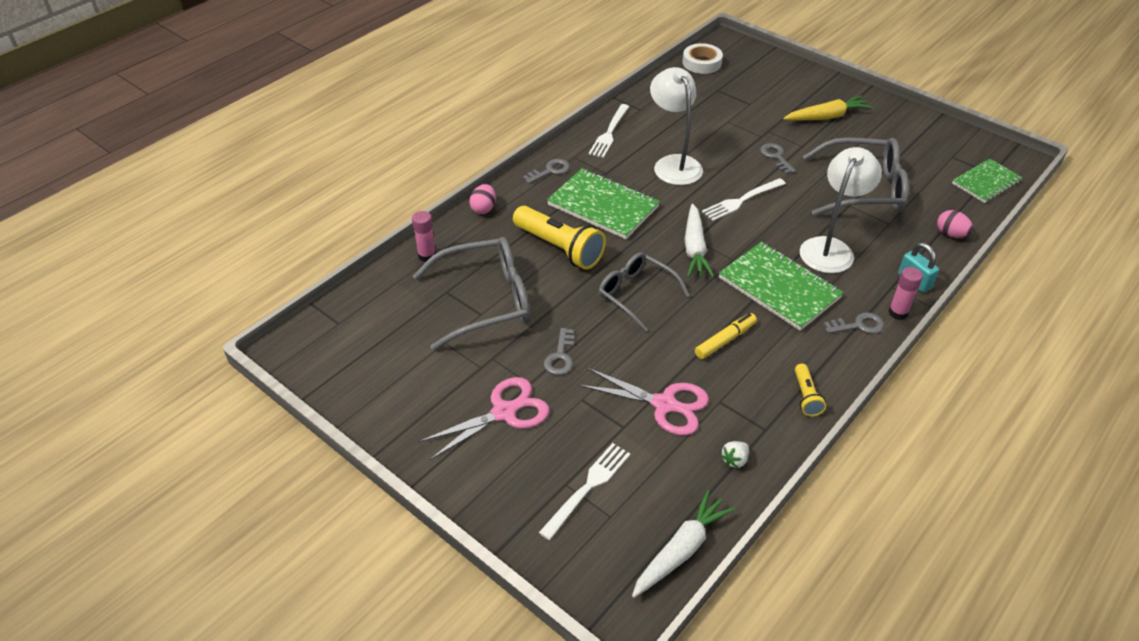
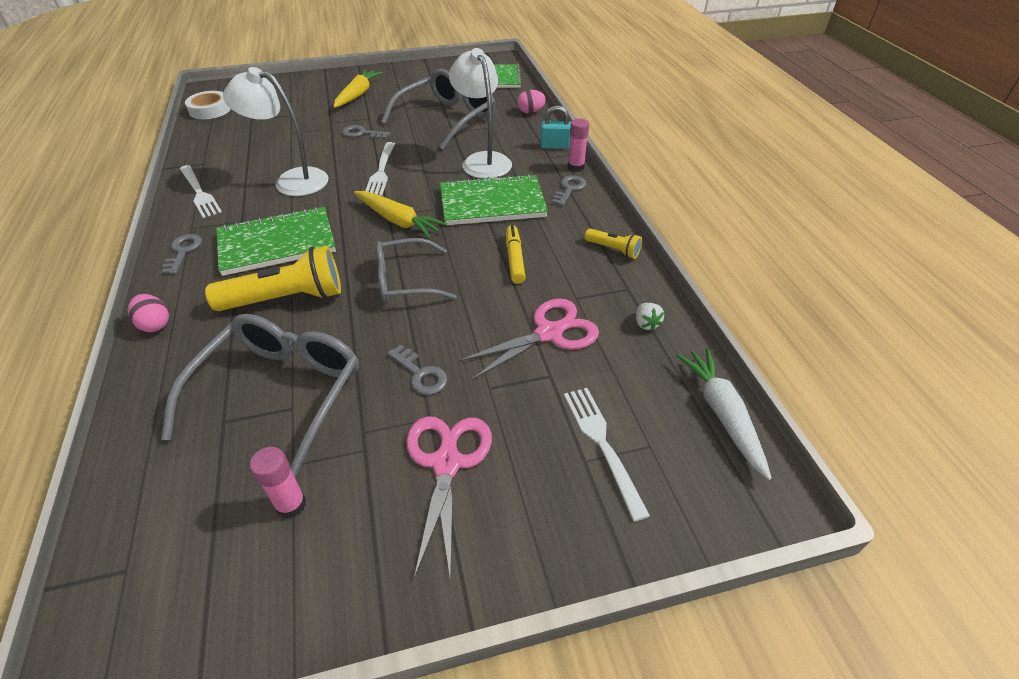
camera: 55 degrees left, 0 degrees up
(427, 256) = (148, 410): pink glue stick -> pink glue stick (291, 505)
(695, 249) = (398, 221): white carrot -> yellow carrot

